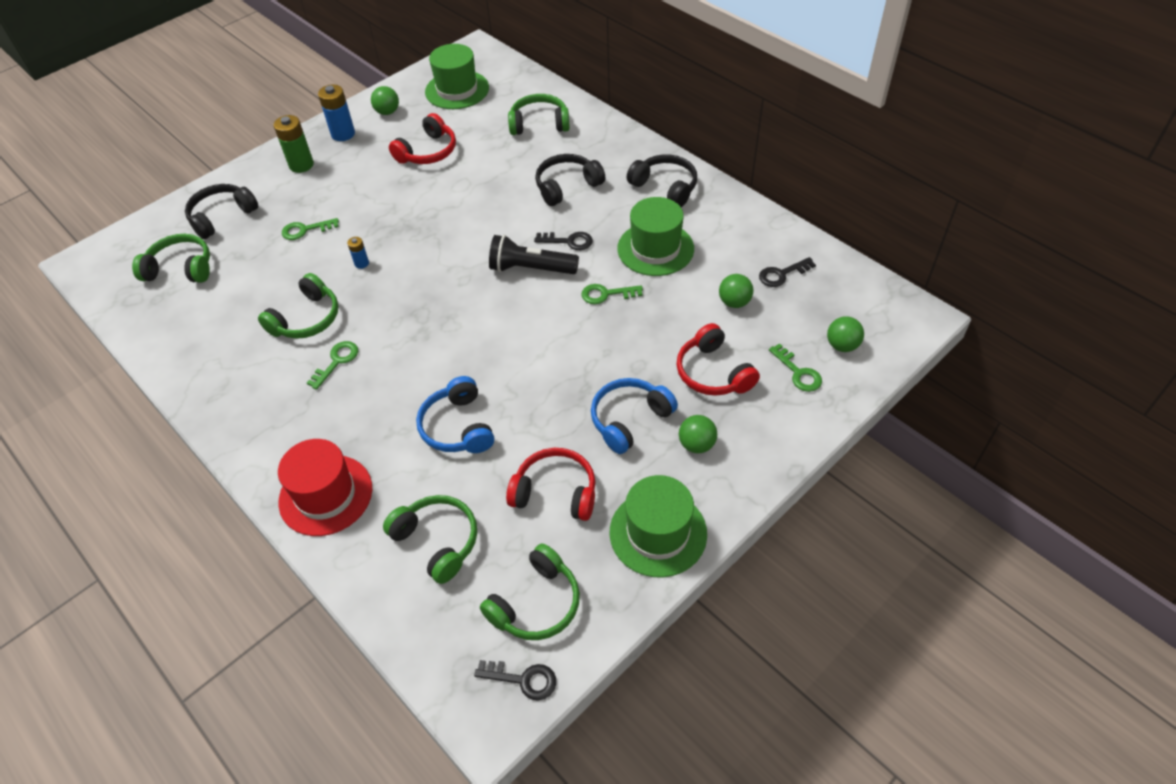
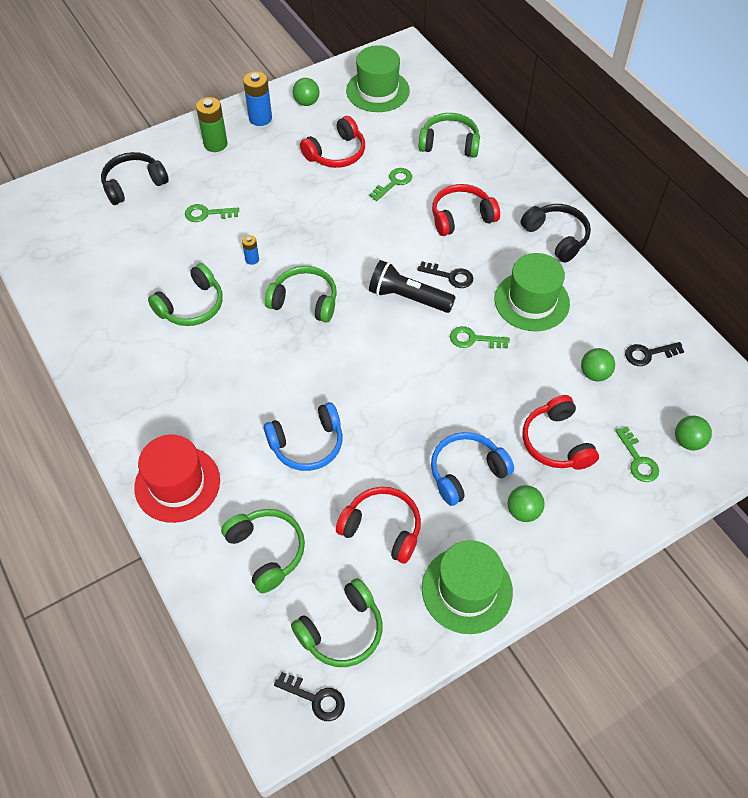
camera: 10 degrees right, 5 degrees up
(181, 268) = (88, 230): green headphones -> green headphones (304, 301)
(337, 361) = (211, 355): green key -> green key (394, 182)
(458, 427) = (307, 444): blue headphones -> blue headphones turned 105 degrees counterclockwise
(567, 186) = (461, 217): black headphones -> red headphones

